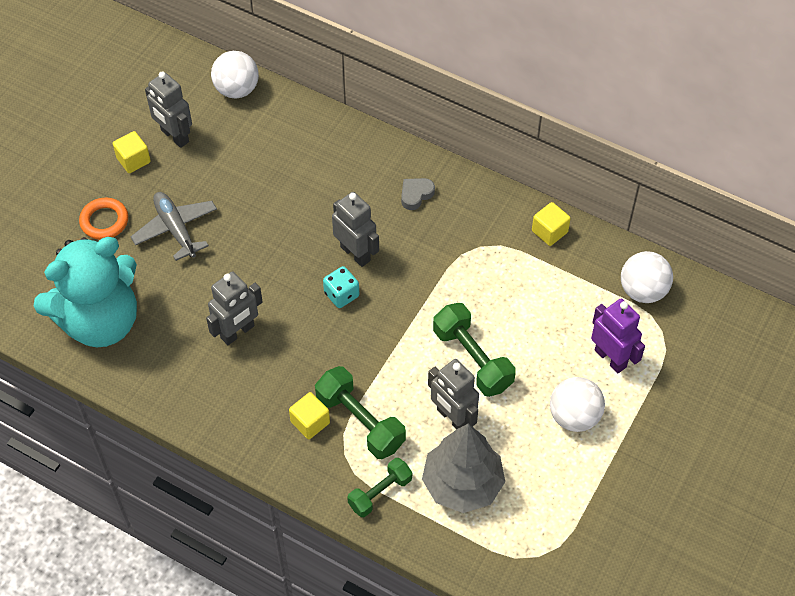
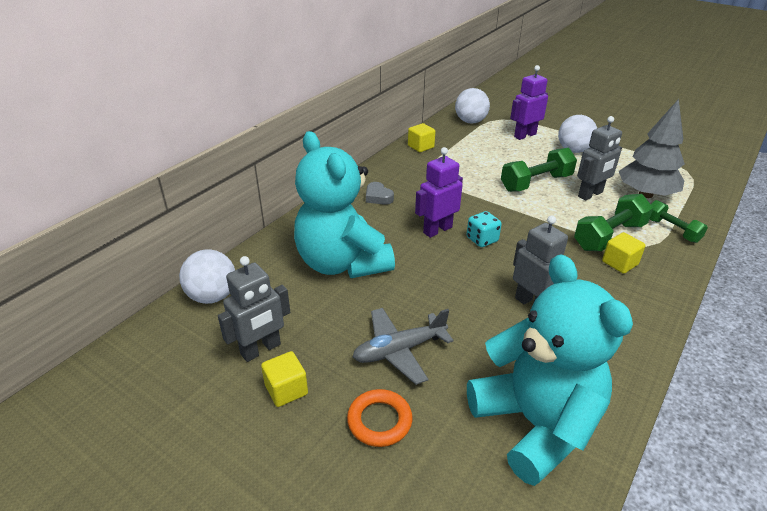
camera: 85 degrees left, 20 degrees down
(290, 176) = (342, 263): none -> turquoise teddy bear
(355, 253) = (437, 230): grey robot -> purple robot

